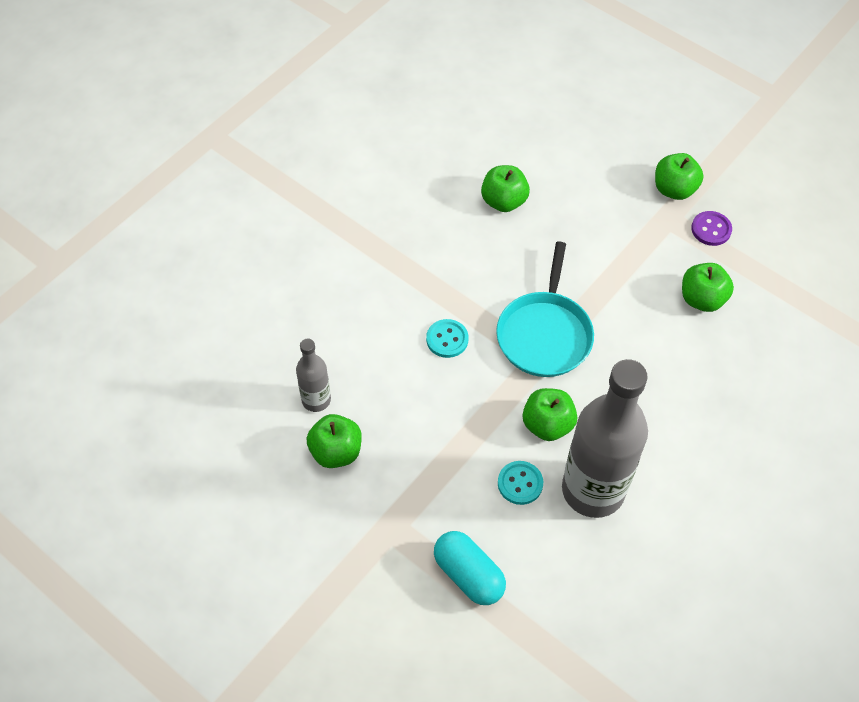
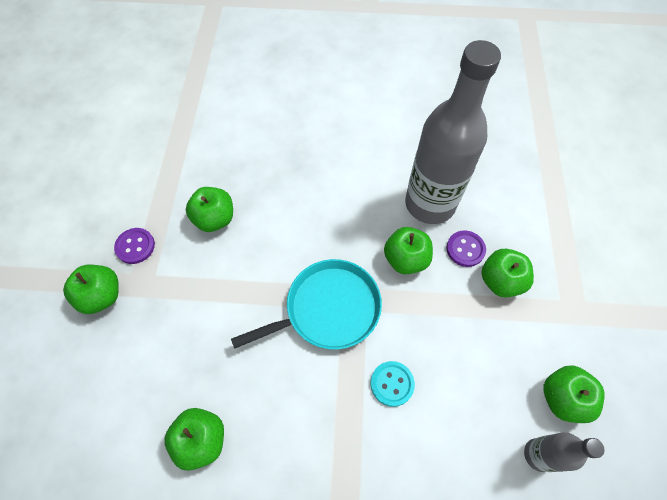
camera: 125 degrees left, 5 degrees up
(466, 488) = (500, 281): none -> green apple
(468, 574) = (554, 240): turquoise capsule -> none
(520, 483) = (465, 249): turquoise button -> purple button

